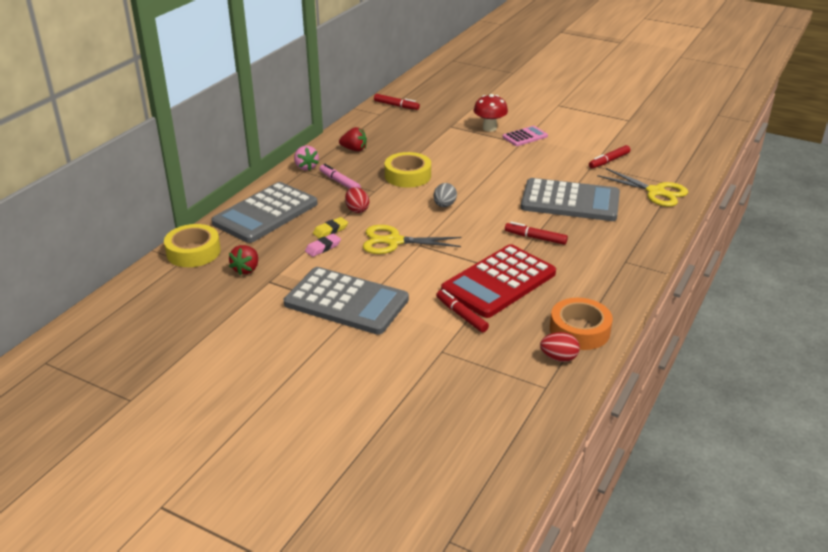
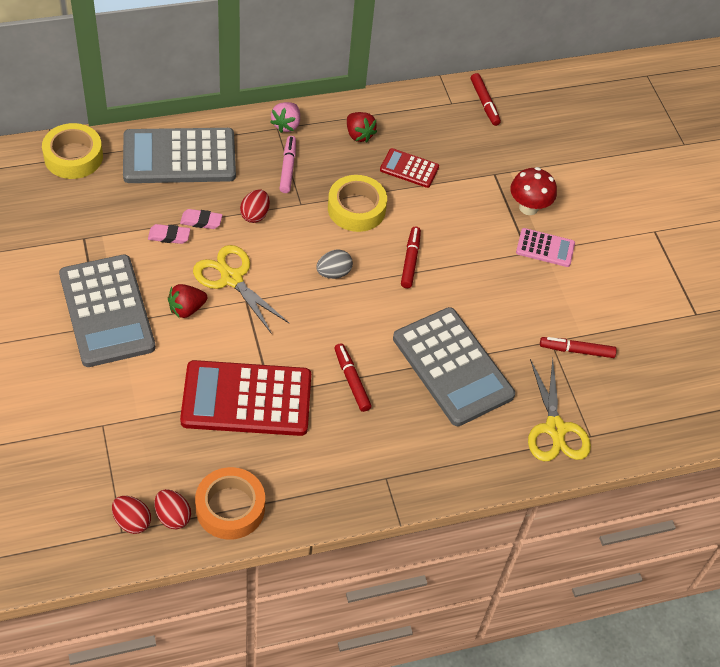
camera: 40 degrees right, 20 degrees up
(246, 269) = (84, 210): red strawberry -> red strawberry (186, 309)
(330, 230) = (201, 221): yellow eraser -> pink eraser
(405, 147) = (409, 168): none -> red calculator
(461, 315) = (167, 405): red marker -> red marker (410, 260)
(542, 378) = (132, 521): none -> red egg

